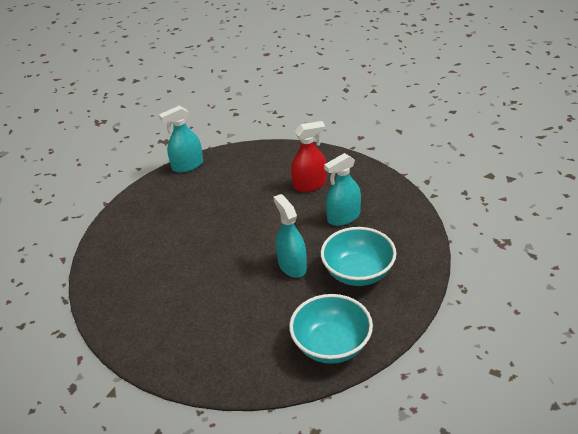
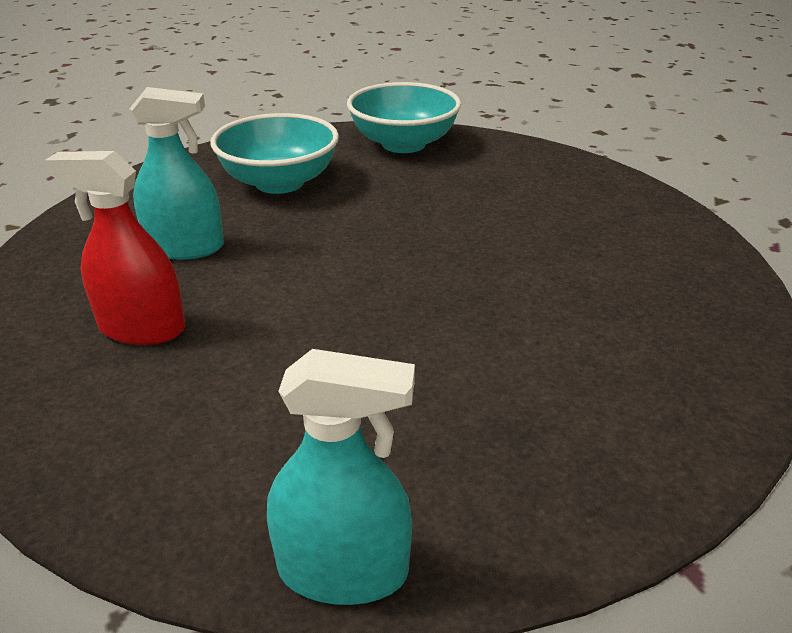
camera: 150 degrees left, 5 degrees down
(292, 266) = (354, 221): turquoise spray bottle -> none

